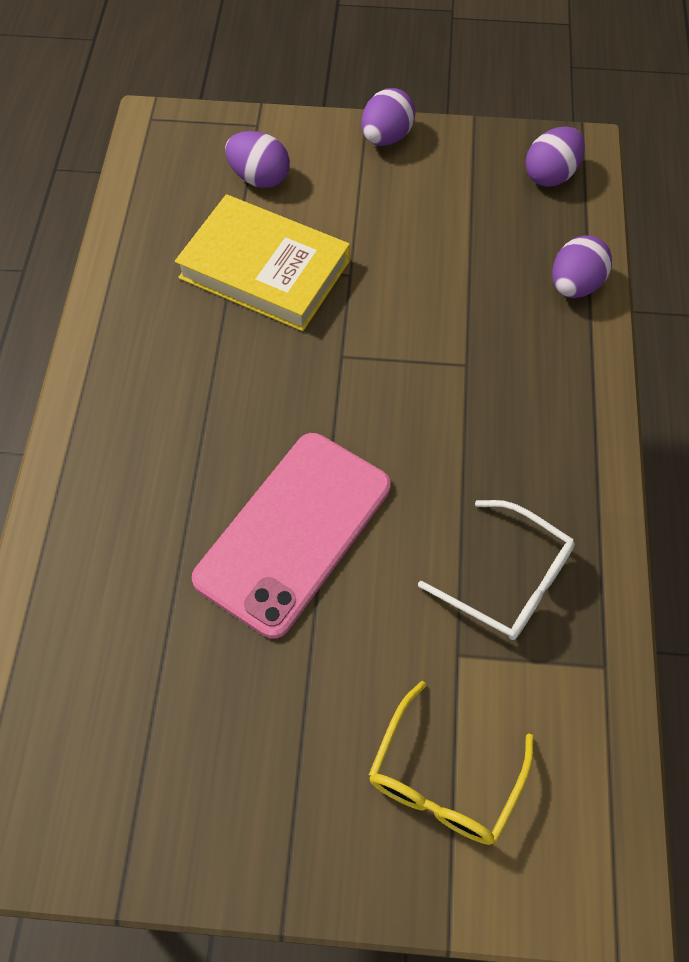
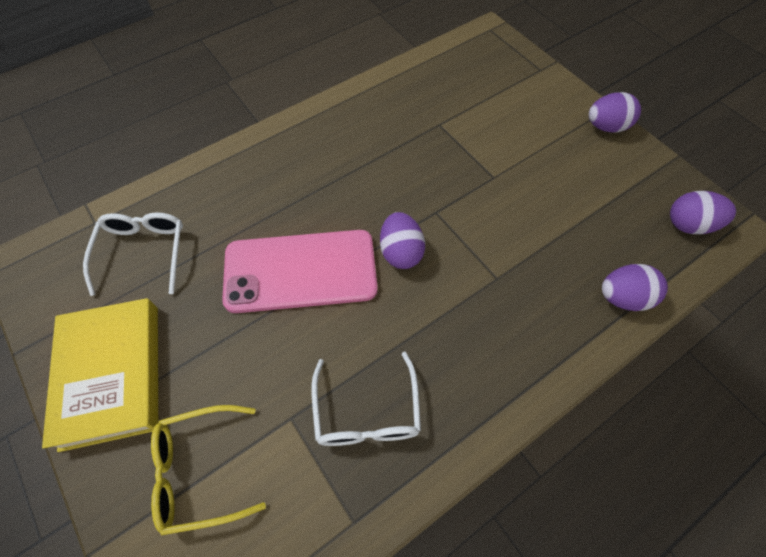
camera: 50 degrees right, 0 degrees up
(106, 683) = (143, 252): none -> white glasses
(259, 178) = (508, 94): purple egg -> purple egg (401, 252)
(264, 270) = (452, 138): yellow book -> yellow book (111, 375)

